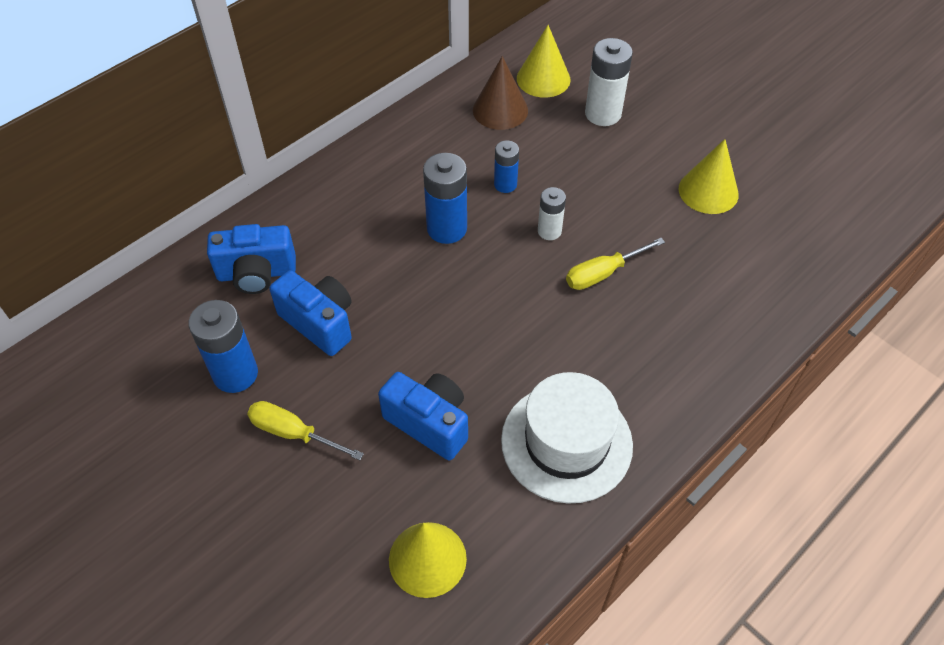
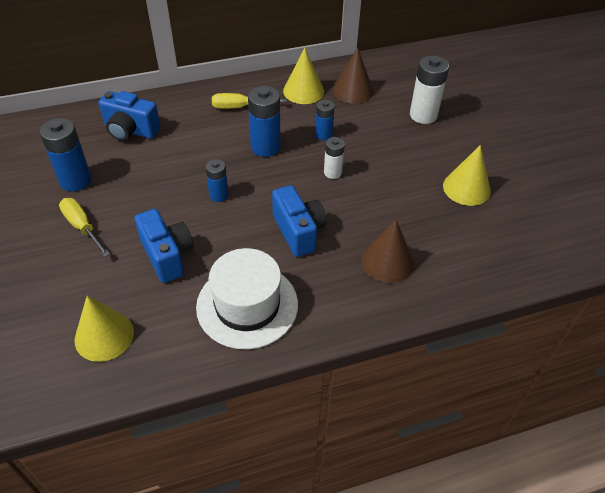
camera: 25 degrees right, 5 degrees down
(319, 323) = (145, 171): blue camera -> blue camera (298, 231)
(435, 317) = (219, 195): none -> blue battery
(543, 79) = (396, 81): yellow cone -> yellow cone (303, 91)
(603, 273) = (351, 211): yellow screwdriver -> yellow screwdriver (240, 107)
(682, 319) = (387, 261): none -> brown cone

